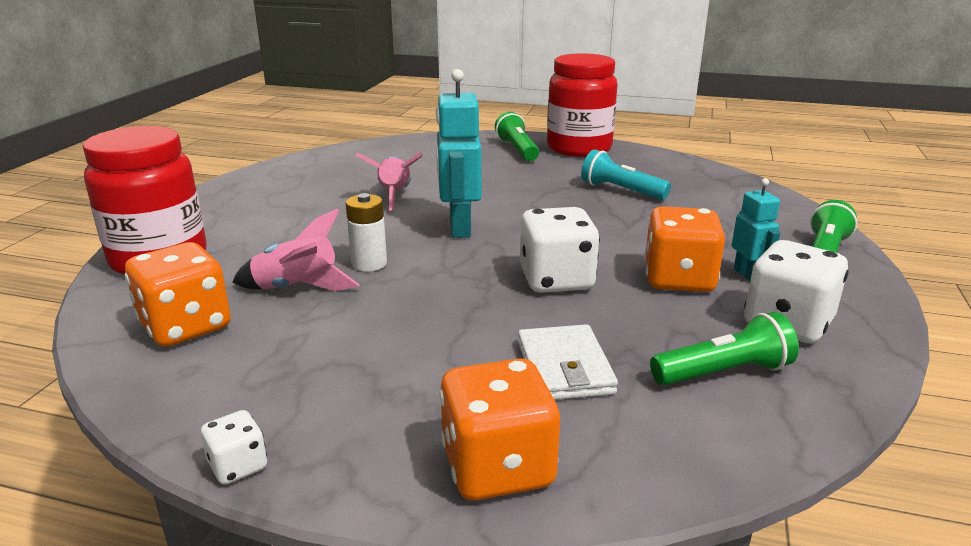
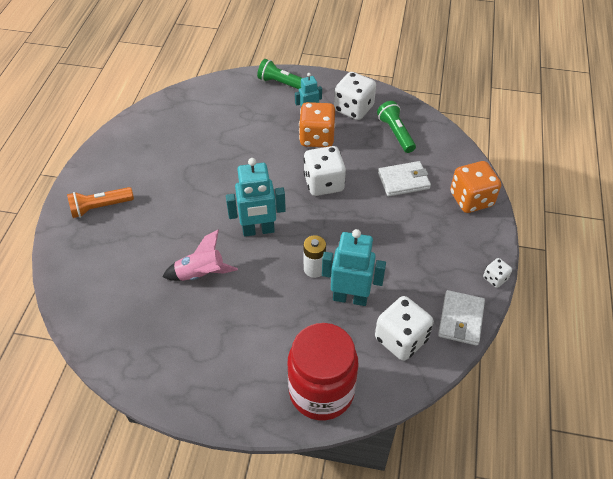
camera: 95 degrees left, 25 degrees up
(172, 397) = (461, 319): none -> white wallet
(186, 327) = (401, 339): orange dice -> white dice
(297, 288) = (350, 297): pink rocket -> turquoise robot
(517, 150) = (100, 207): green flashlight -> orange flashlight
(579, 148) = (101, 170): red jar -> none
(621, 191) = (193, 151): turquoise flashlight -> none

